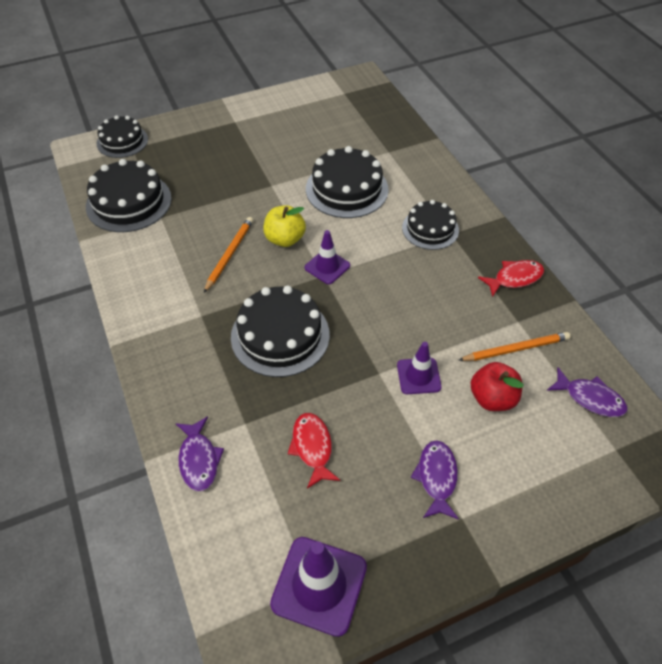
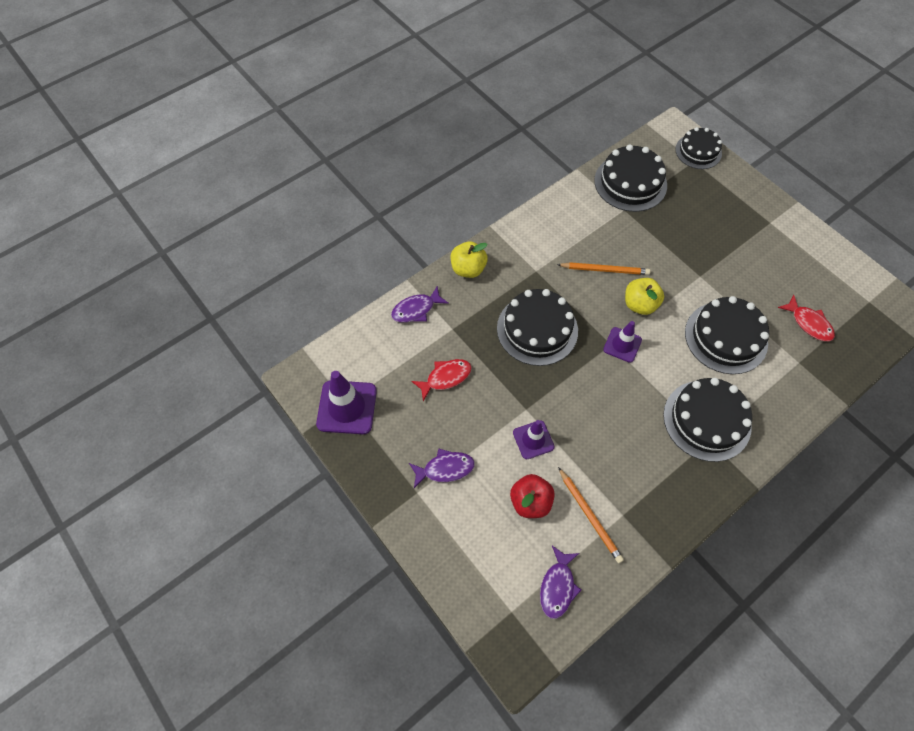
camera: 75 degrees right, 10 degrees up
(164, 384) = (468, 269): none -> yellow apple
(430, 229) = (707, 420): black cake -> black cake, size x1.54
(514, 278) = (675, 506): red fish -> red fish (808, 323)

